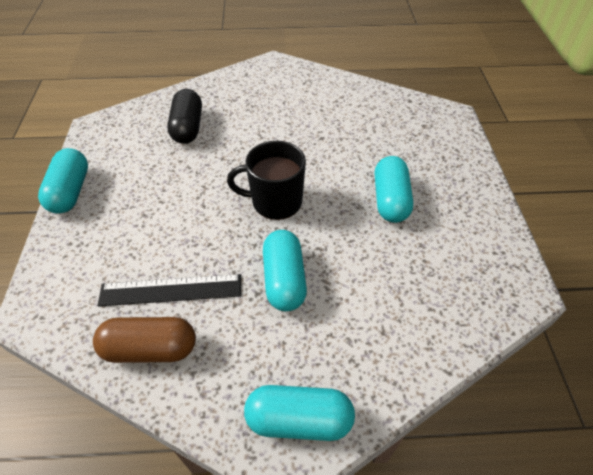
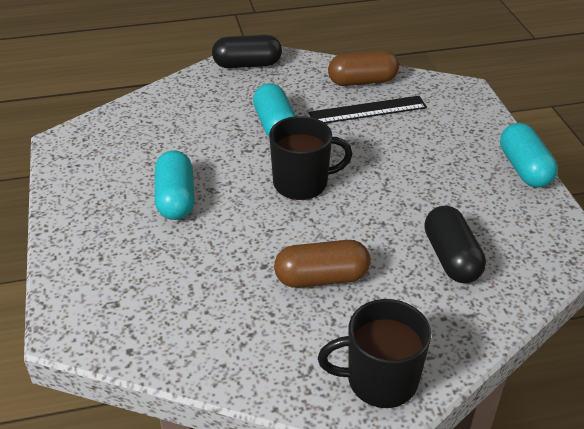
camera: 170 degrees right, 10 degrees down
(268, 73) = (380, 380): none -> black mug
(283, 125) = (321, 278): none -> brown capsule
(299, 419) = (247, 64): turquoise capsule -> black capsule

